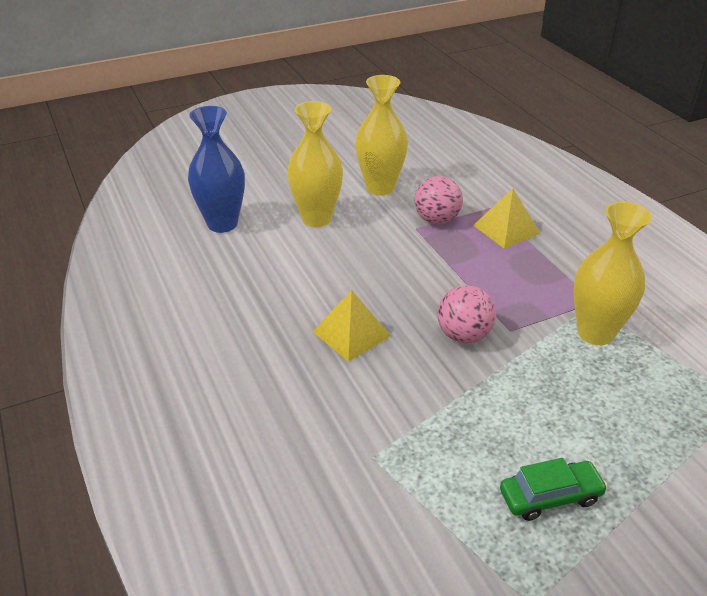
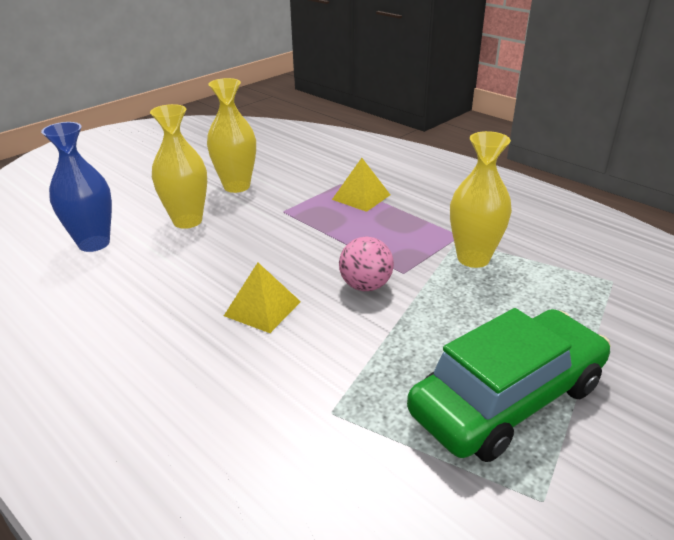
camera: 20 degrees left, 5 degrees down
(436, 220) = (298, 201): pink ball -> none
(550, 497) = (507, 399): green car -> green car, size x2.21

